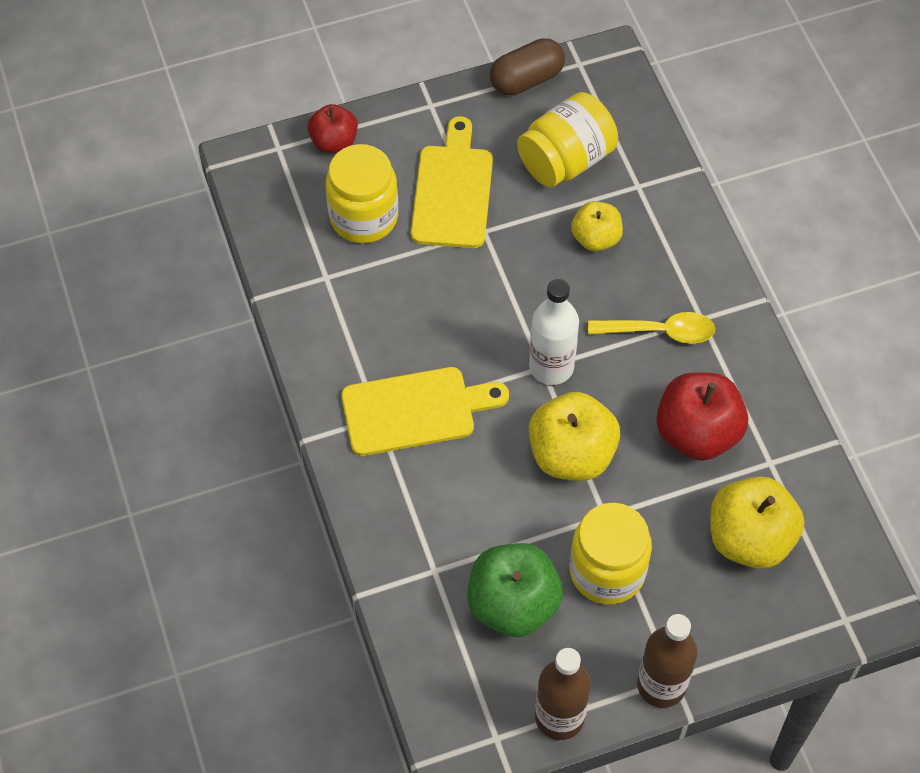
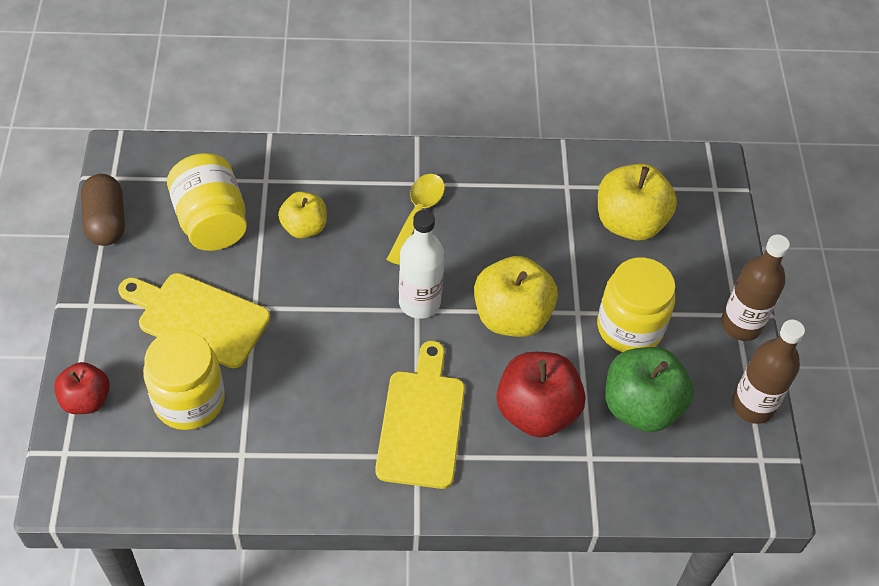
camera: 75 degrees left, 5 degrees down
(697, 433) = (523, 223): red apple -> red apple (536, 411)

